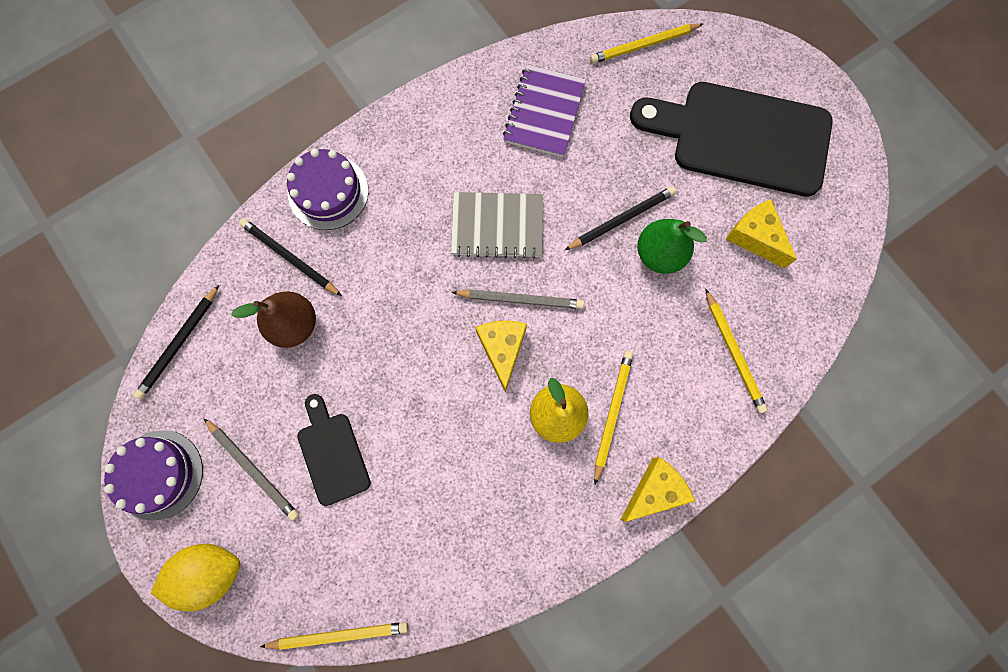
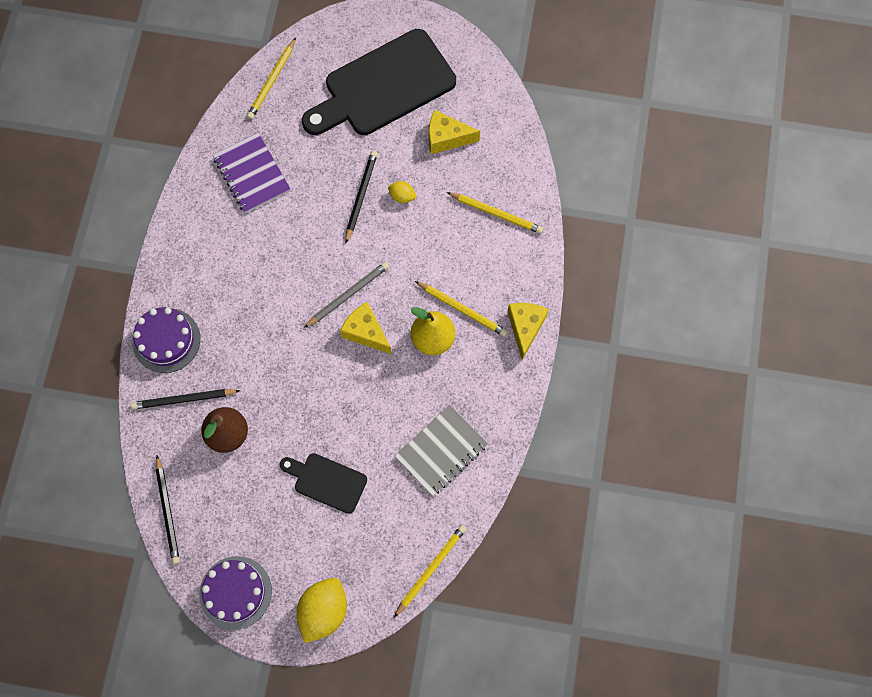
camera: 45 degrees left, 5 degrees down
(253, 469) = (289, 534): grey pencil -> none
(497, 226) = (291, 266): grey notebook -> grey notebook (441, 451)
(611, 414) = (462, 309): yellow pencil -> yellow pencil turned 150 degrees clockwise
(659, 254) = (402, 196): green pear -> yellow lemon

